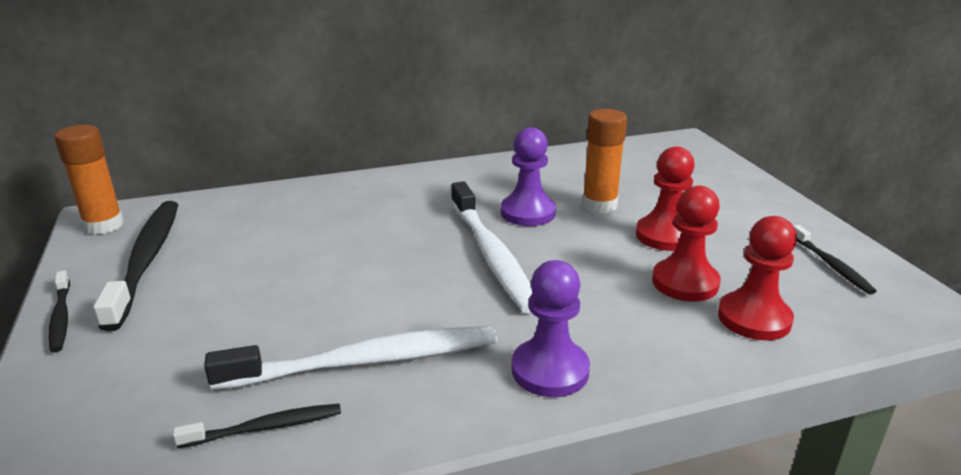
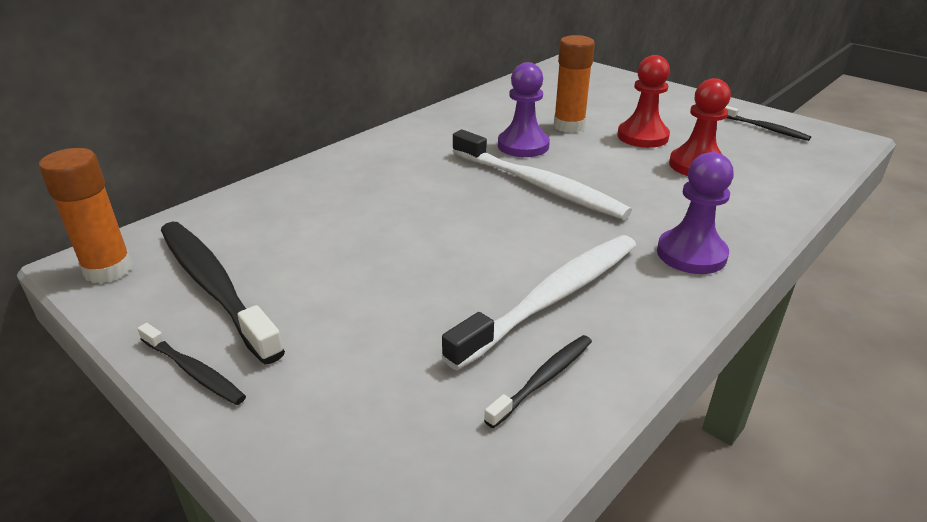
camera: 30 degrees left, 5 degrees up
(754, 318) = (766, 176): red pawn -> none

